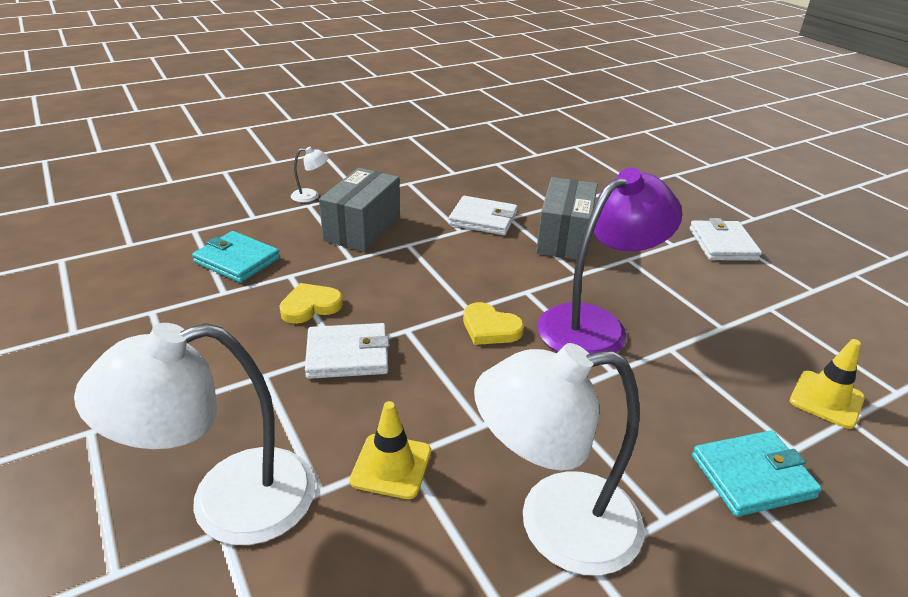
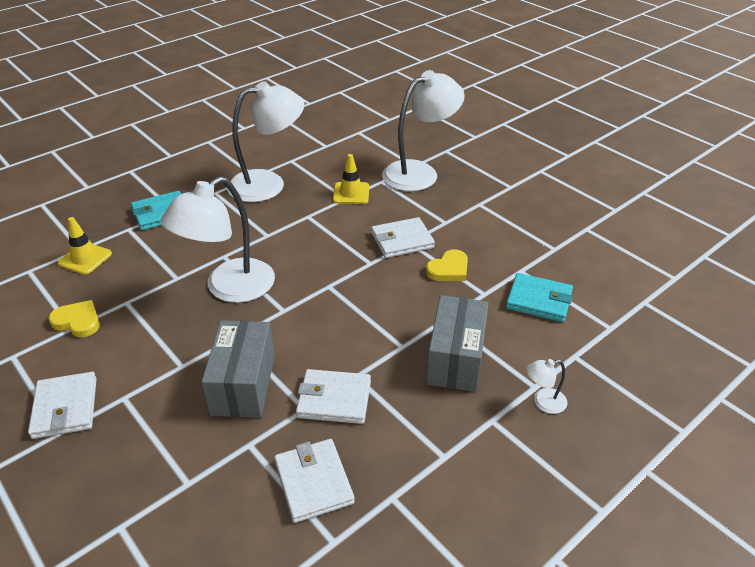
camera: 170 degrees right, 5 degrees up
(490, 328) = (310, 273): yellow heart -> yellow heart (78, 321)
(506, 184) = (313, 482): none -> white wallet
(595, 324) = (229, 288): purple lamp -> white lamp

